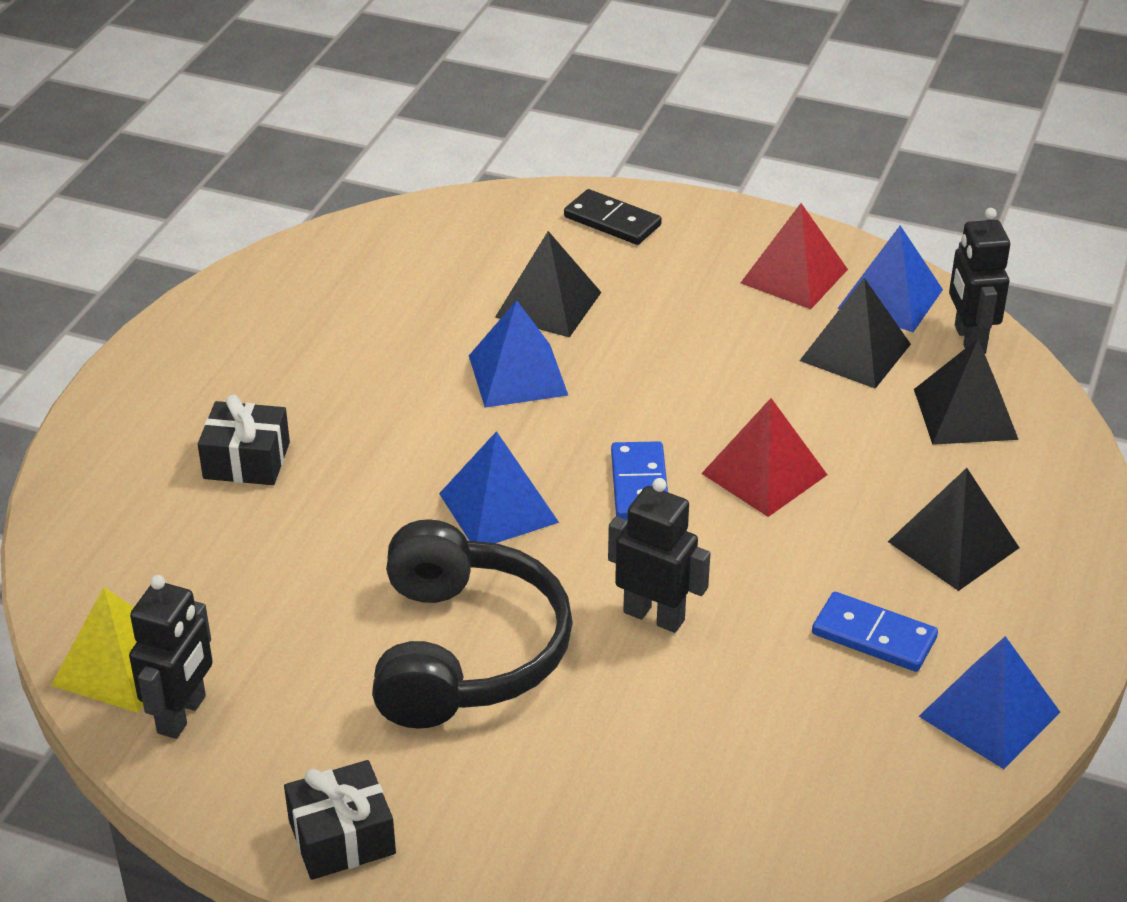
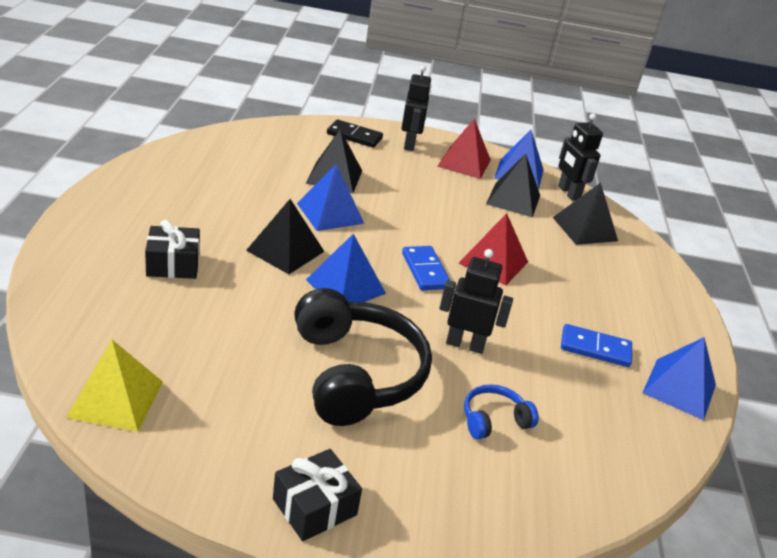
camera: 20 degrees left, 5 degrees down
(182, 715) = (172, 430): black robot -> black robot (410, 144)
(649, 739) = (494, 420): none -> blue headphones
(953, 544) = (612, 296): black pyramid -> black pyramid (285, 251)

